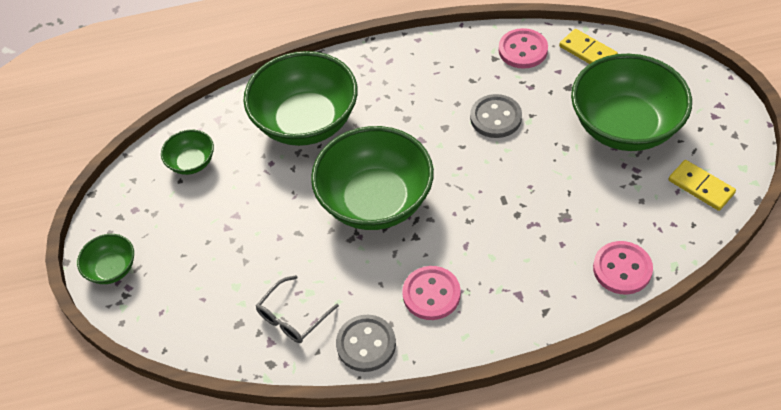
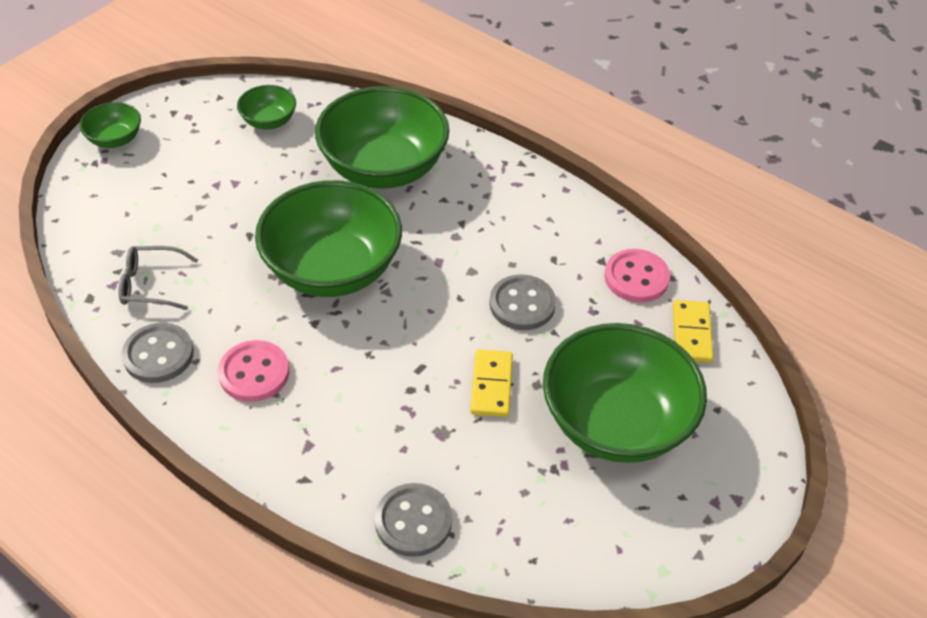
camera: 45 degrees right, 5 degrees down
(622, 269) = (413, 521): pink button -> grey button
(701, 187) = (595, 540): yellow domino -> yellow domino (492, 385)

